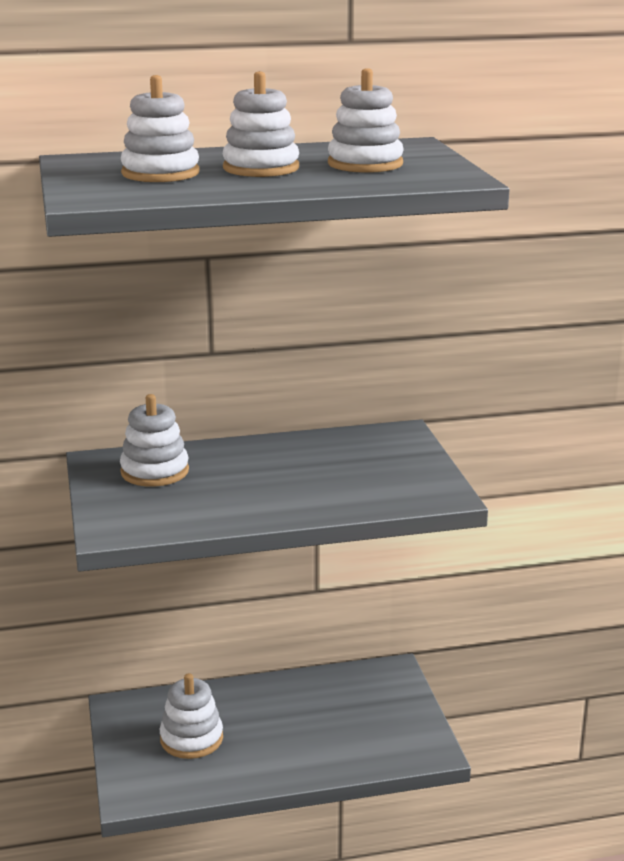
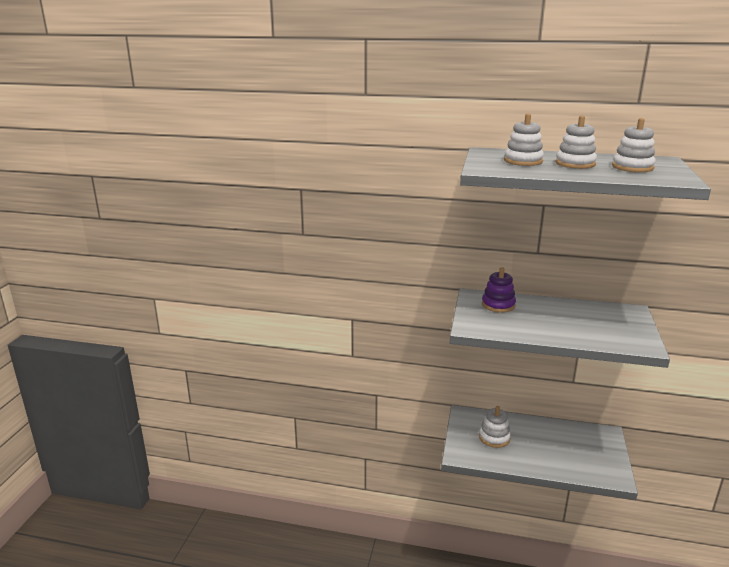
camera: 25 degrees right, 0 degrees up
(155, 471) = (498, 305): white stacking toy -> purple stacking toy

